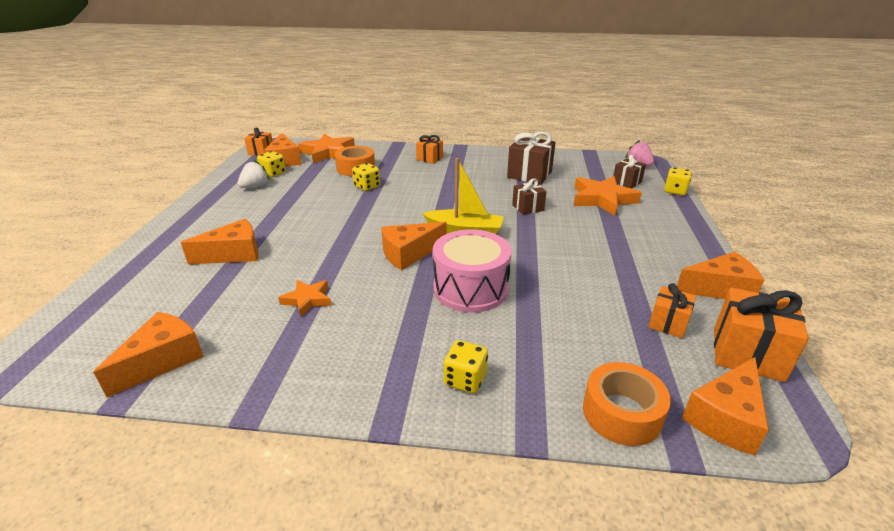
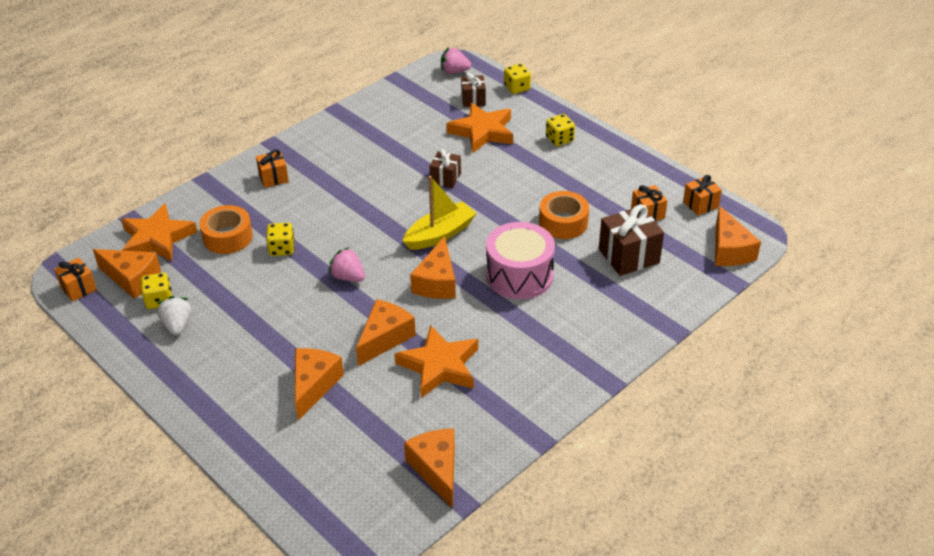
camera: 50 degrees left, 10 degrees up
(307, 300) = (440, 366): orange star -> orange star, size x1.77
(368, 218) = (348, 277): none -> pink strawberry
(465, 380) = (606, 330): yellow dice -> yellow dice (559, 139)
(529, 175) = (391, 140): brown gift -> brown gift (628, 256)
(622, 413) = (691, 284): orange tape -> orange tape (563, 222)
(719, 289) = (642, 167): orange cheese -> orange cheese (385, 338)
(747, 354) = (700, 204): orange gift -> orange gift, size x0.59

